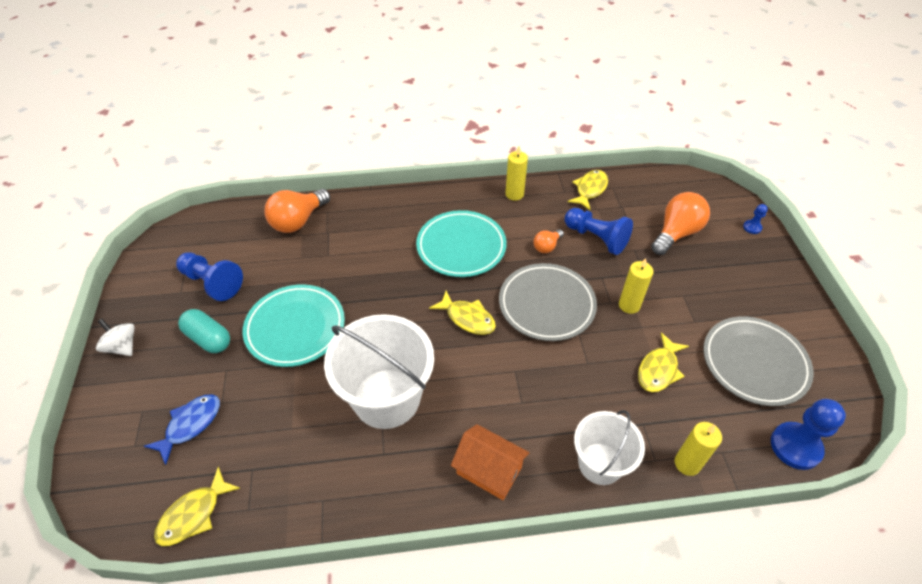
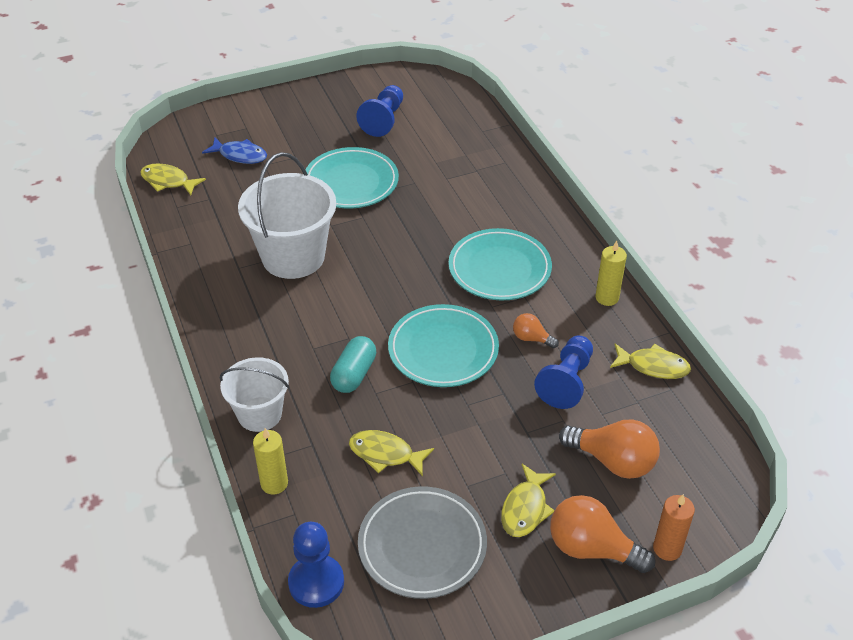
camera: 75 degrees right, 5 degrees down
(122, 346) = (301, 97): white spinning top -> none
(208, 339) = (323, 137): turquoise capsule -> turquoise capsule (354, 374)
(298, 221) = (482, 147): orange light bulb -> orange light bulb (591, 548)
(467, 318) = (402, 292): yellow fish -> yellow fish (525, 508)
(489, 470) = (236, 337): orange house -> none
(546, 305) = (443, 350): grey plate -> turquoise plate
(629, 305) = (469, 421): yellow candle -> none
(752, 227) = (667, 548): blue pawn -> orange candle

